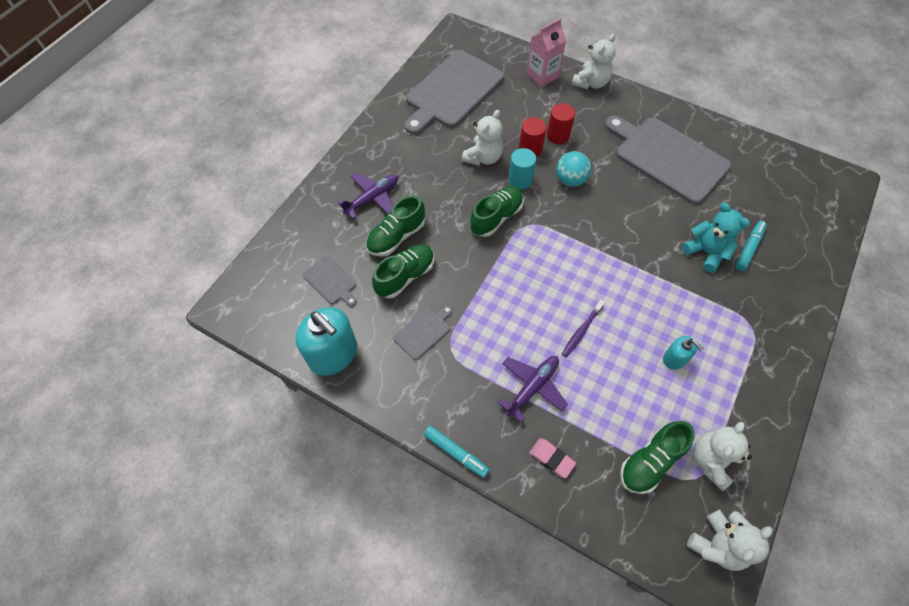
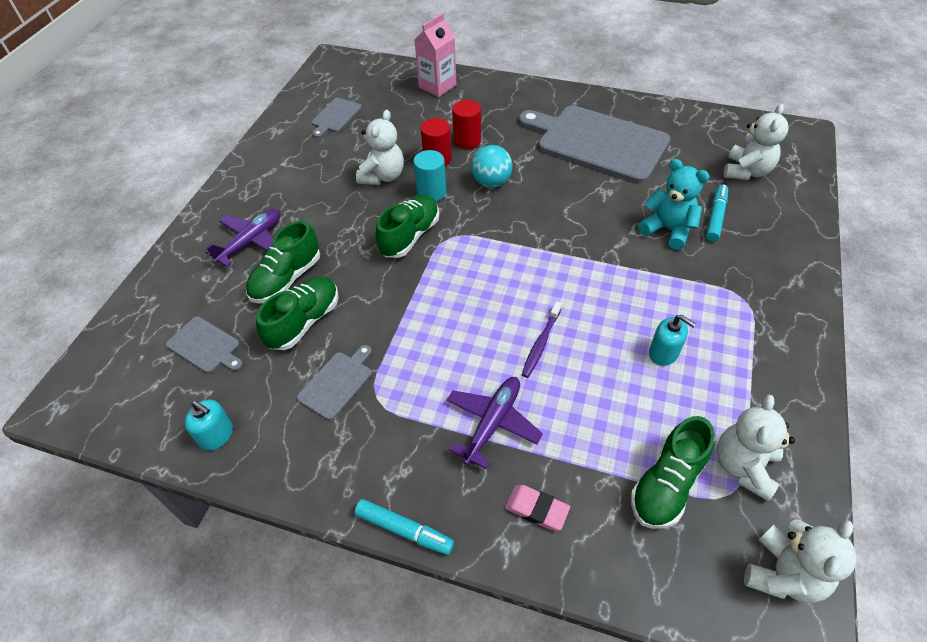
camera: 10 degrees left, 10 degrees down
(333, 354) = (216, 435): turquoise soap dispenser -> turquoise soap dispenser, size x0.51
(452, 91) = (335, 116): grey cutting board -> grey cutting board, size x0.44
(591, 83) = (494, 85): white teddy bear -> white teddy bear (746, 171)

